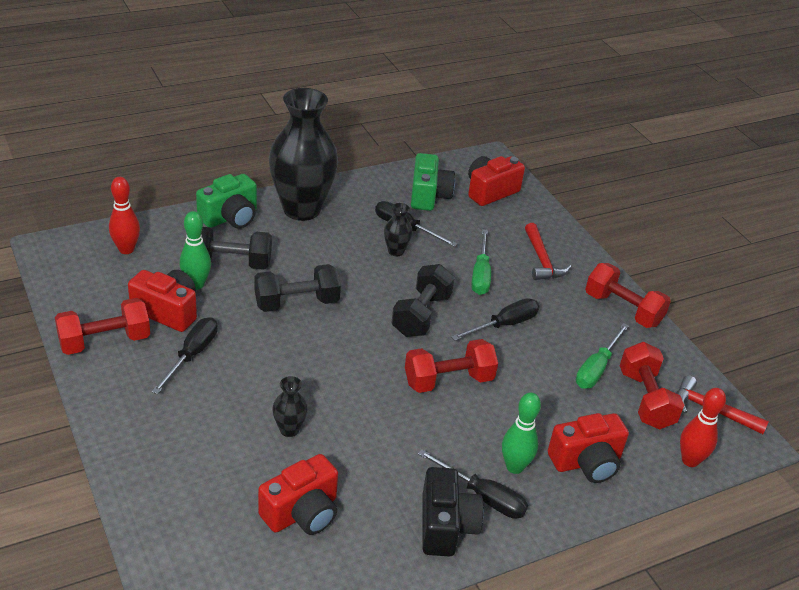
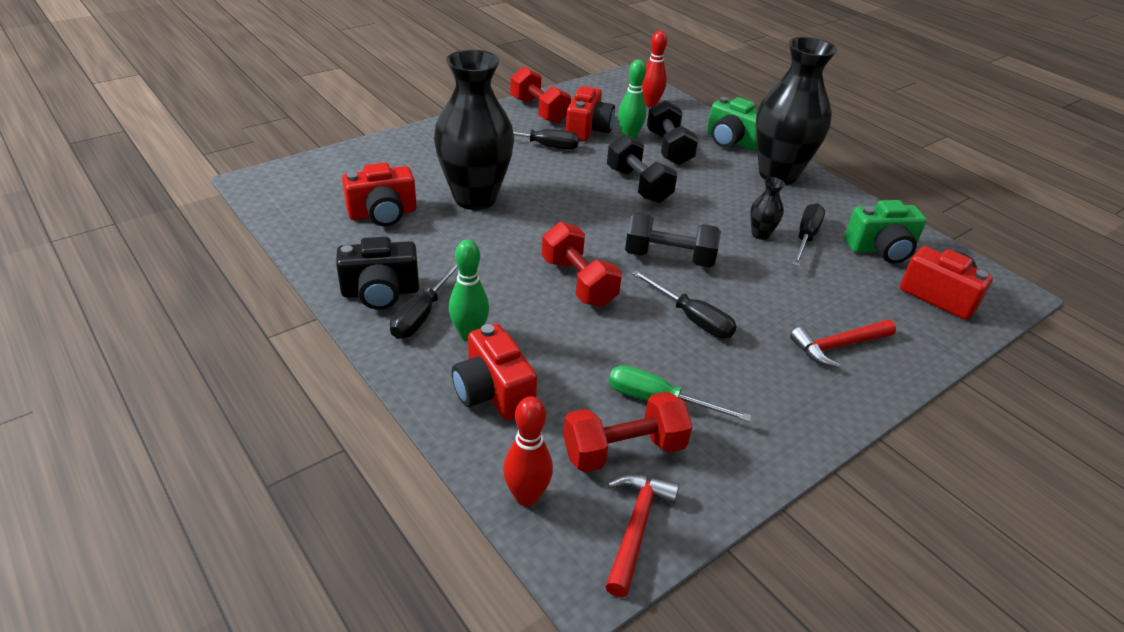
camera: 80 degrees right, 0 degrees up
(289, 429) = (475, 198): black vase -> black vase, size x2.44
(302, 512) = (383, 214): red camera -> red camera turned 60 degrees counterclockwise
(480, 275) = (768, 296): green screwdriver -> none
(623, 309) = (794, 428): red dumbbell -> none

